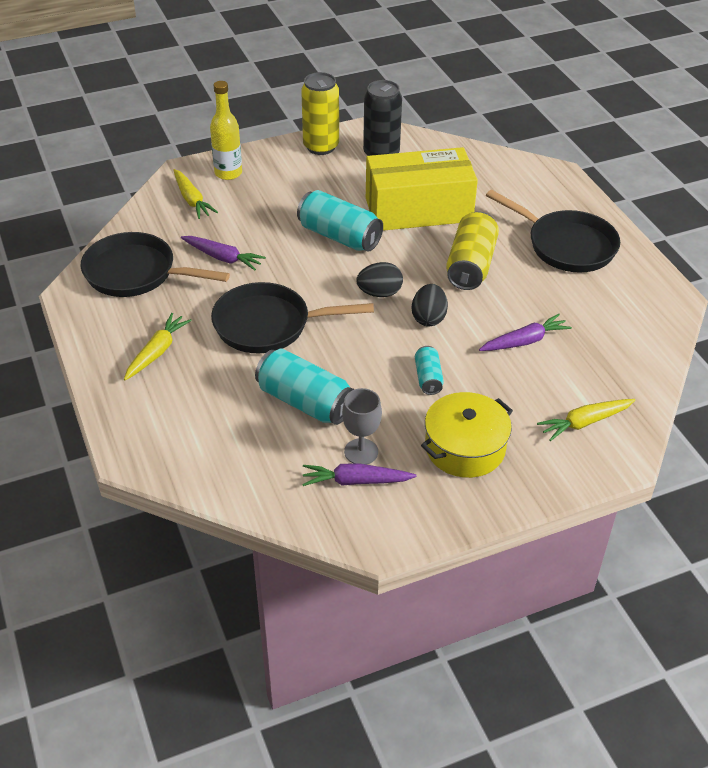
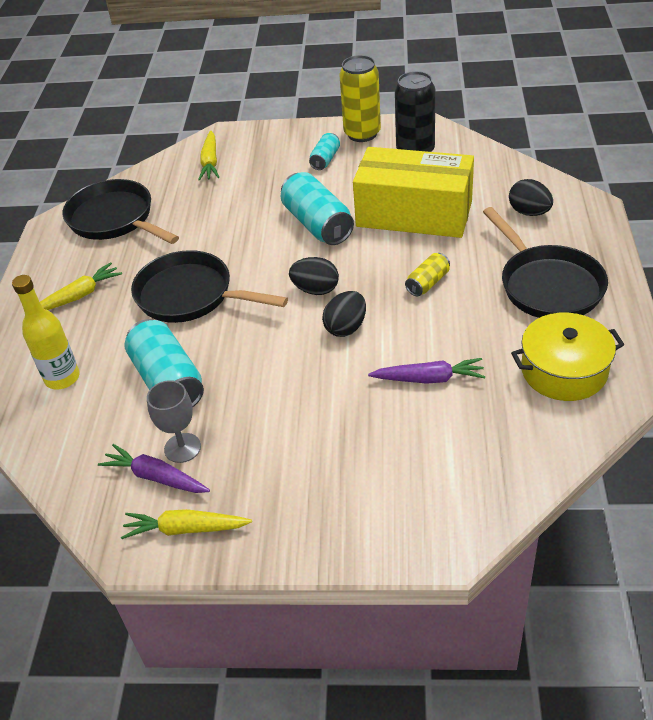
camera: 30 degrees right, 0 degrees up
(223, 258) = (197, 221): purple carrot -> none
(228, 173) = (259, 143): yellow bottle -> yellow bottle (62, 378)
(428, 378) = (301, 390): turquoise can -> turquoise can (325, 159)
(465, 447) = (285, 476): yellow pot -> yellow pot (564, 370)
(470, 265) = (428, 283): yellow can -> yellow can, size x0.53
(513, 189) = (529, 212): none -> black egg
(584, 423) = (433, 489): yellow carrot -> yellow carrot (185, 529)

